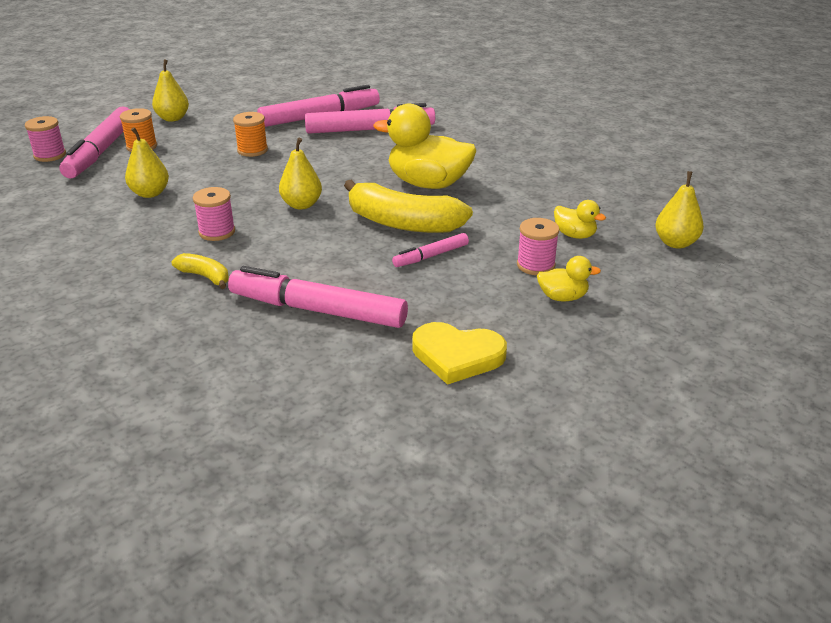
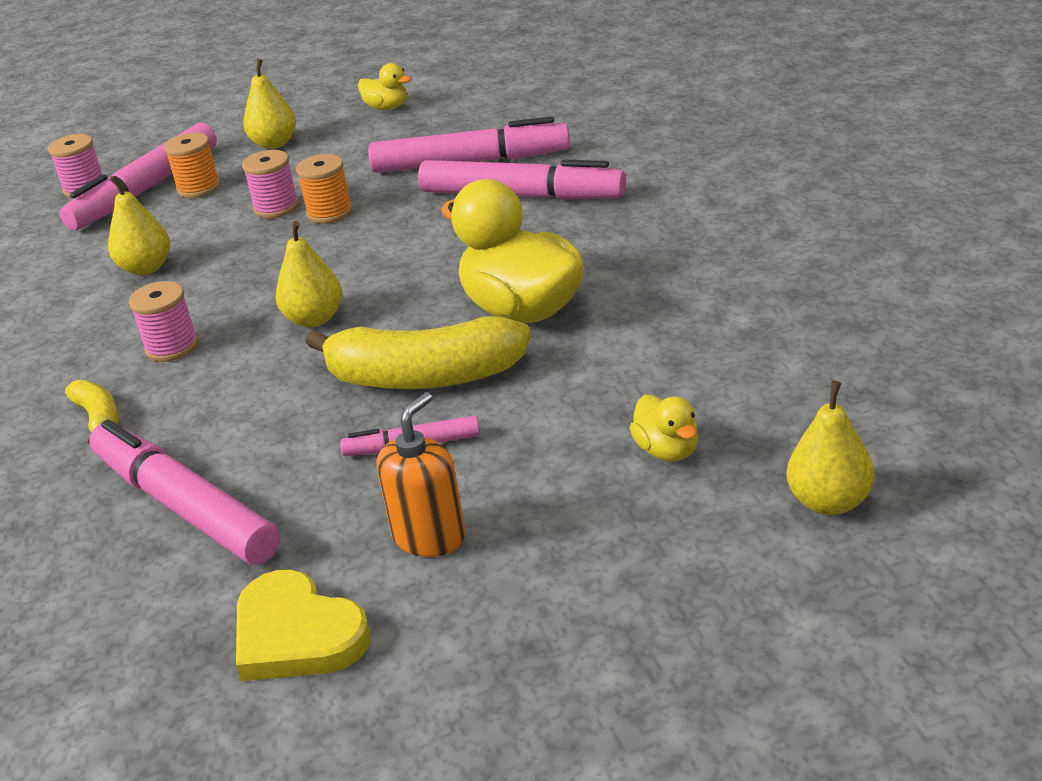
camera: 30 degrees right, 0 degrees up
(402, 223) = (423, 377): yellow banana -> yellow banana turned 45 degrees counterclockwise
(486, 295) = (429, 536): none -> orange soap dispenser
(535, 265) = (553, 496): pink spool -> pink spool (276, 207)
(562, 297) = (542, 568): yellow duck -> yellow duck (387, 107)

